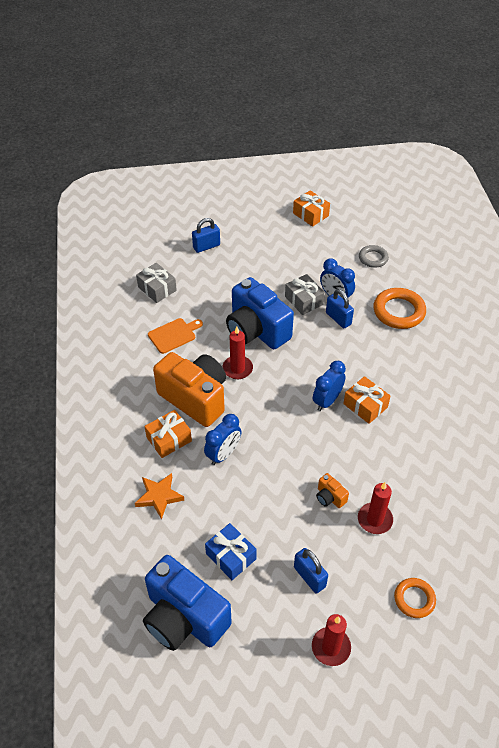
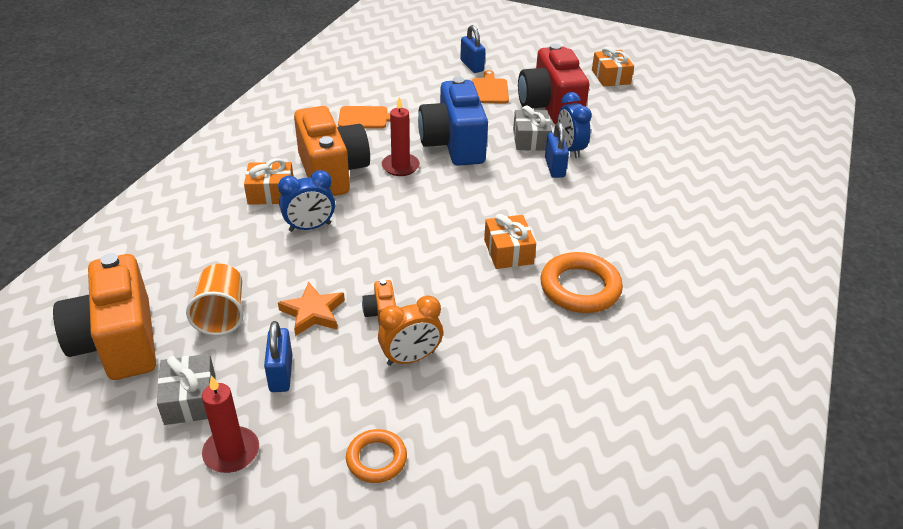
camera: 30 degrees right, 10 degrees down
(157, 289) = (388, 80): grey gift -> grey gift (190, 399)
(159, 496) = (210, 233): orange star -> orange star (313, 312)
(184, 618) = (118, 342): blue camera -> orange camera
(206, 246) = (472, 66): blue padlock -> blue padlock turned 60 degrees clockwise
(231, 556) = (221, 314): blue gift -> orange cup
(238, 265) = (489, 90): none -> orange cutting board
(293, 263) = (550, 107): none -> red camera
(327, 401) = (468, 230): blue clock -> none
(373, 258) = (648, 133): grey ring -> none
(375, 519) = (410, 358): red candle -> orange clock
(399, 311) = (634, 187): orange ring -> orange ring (580, 288)

